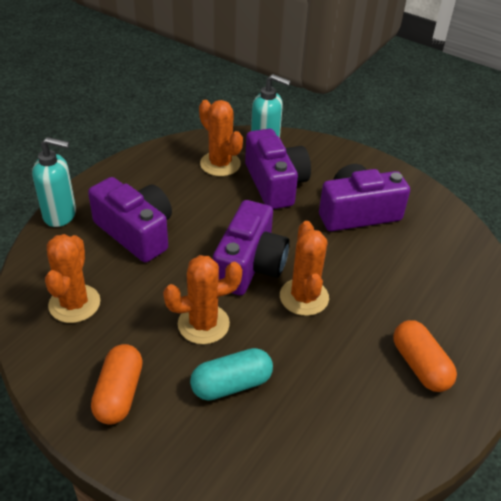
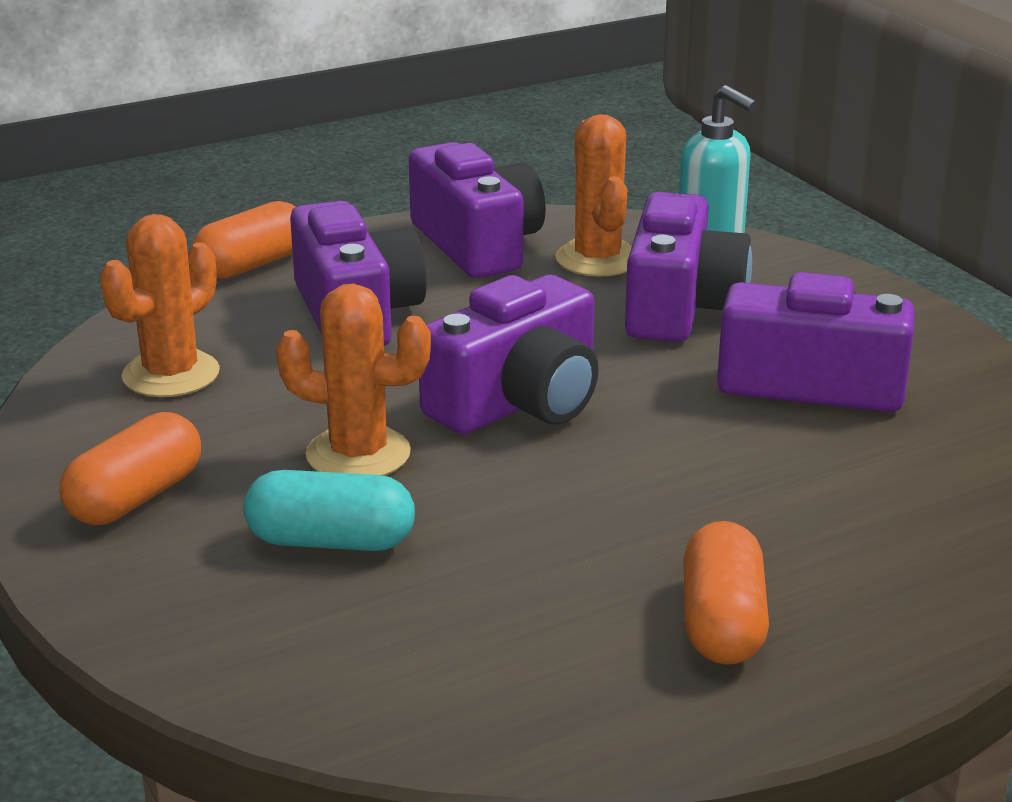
camera: 30 degrees right, 15 degrees down
(60, 215) = (252, 265): turquoise soap dispenser -> orange capsule
(160, 170) = (477, 245): none -> purple camera
(304, 297) = (580, 468): orange cactus -> none

